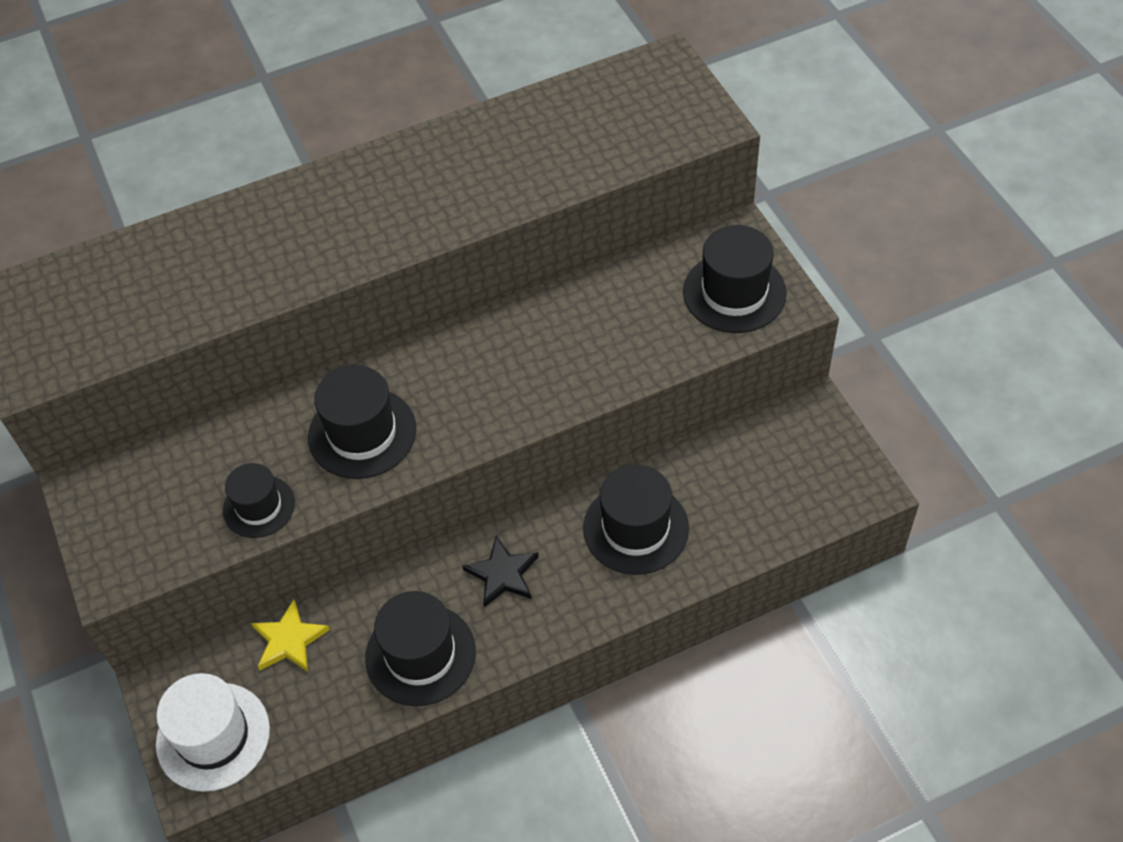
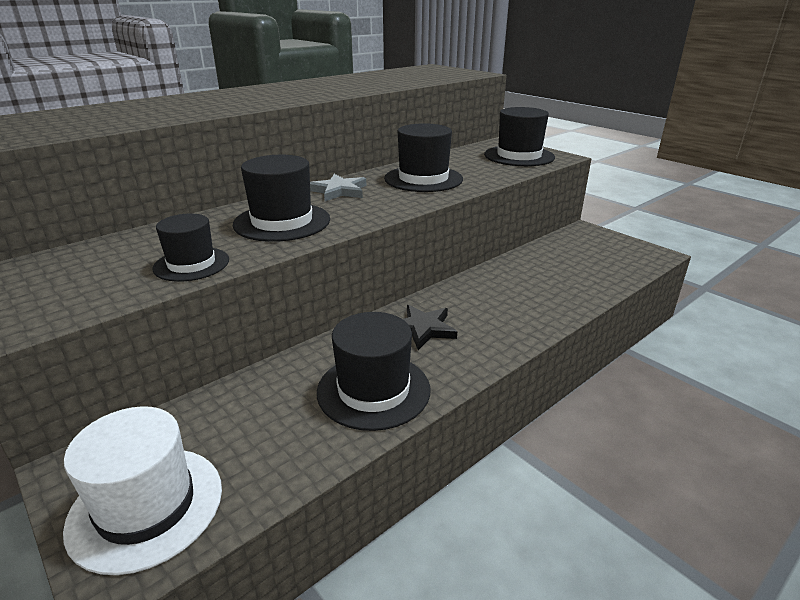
camera: 20 degrees left, 25 degrees down
(289, 640) = (230, 404): yellow star -> none
(447, 362) = (339, 191): none -> grey star
(636, 528) = (512, 291): black hat -> black hat (423, 179)

